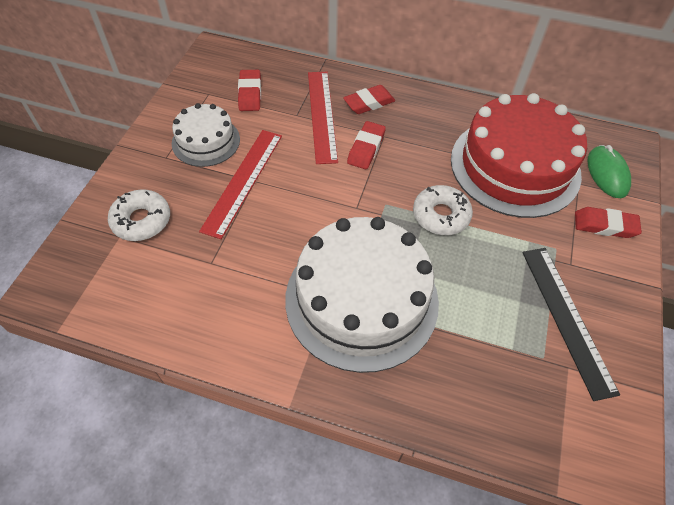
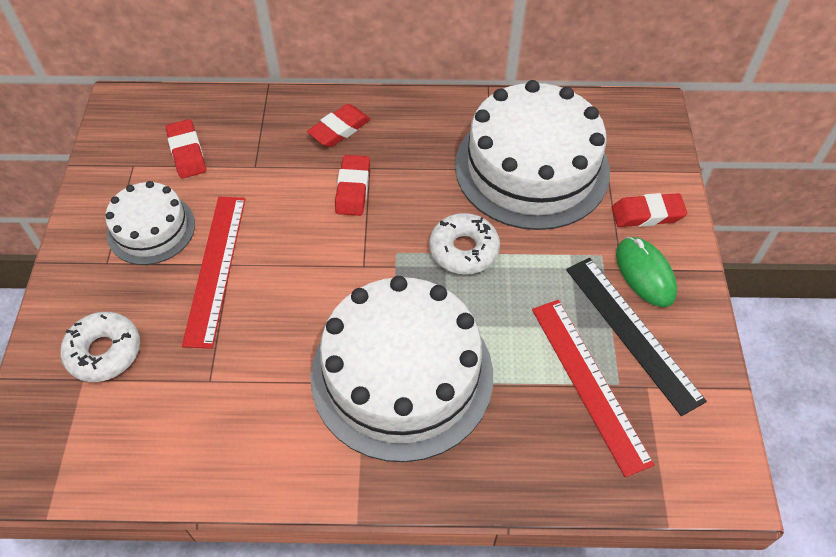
camera: 15 degrees left, 0 degrees up
(321, 115) = (286, 159): red ruler -> red ruler (589, 383)
(515, 166) = (532, 168): red cake -> white cake
(607, 174) = (635, 151): green mouse -> green mouse (645, 273)

